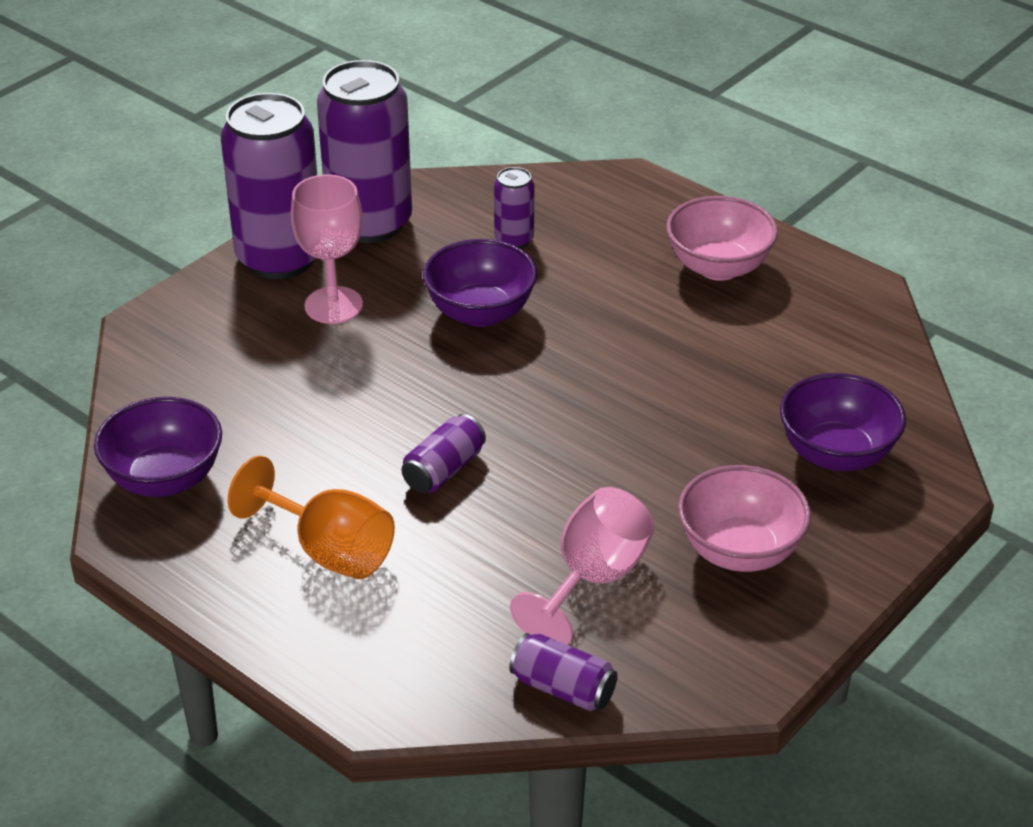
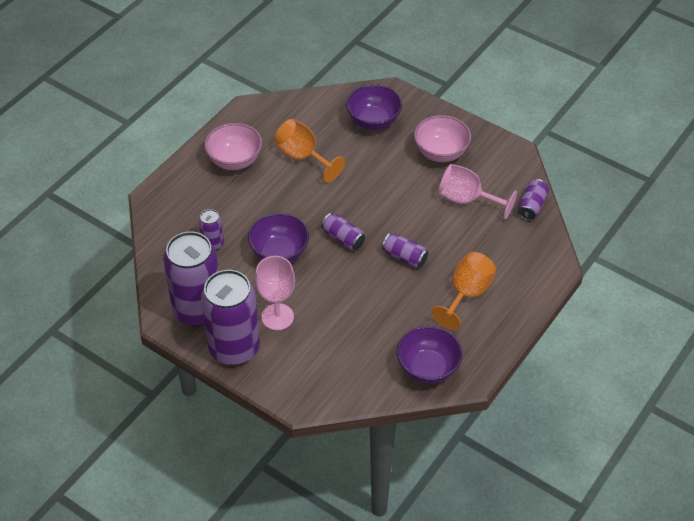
camera: 95 degrees left, 10 degrees up
(505, 391) = (343, 238): none -> purple can
(727, 351) = (303, 157): none -> orange goblet

